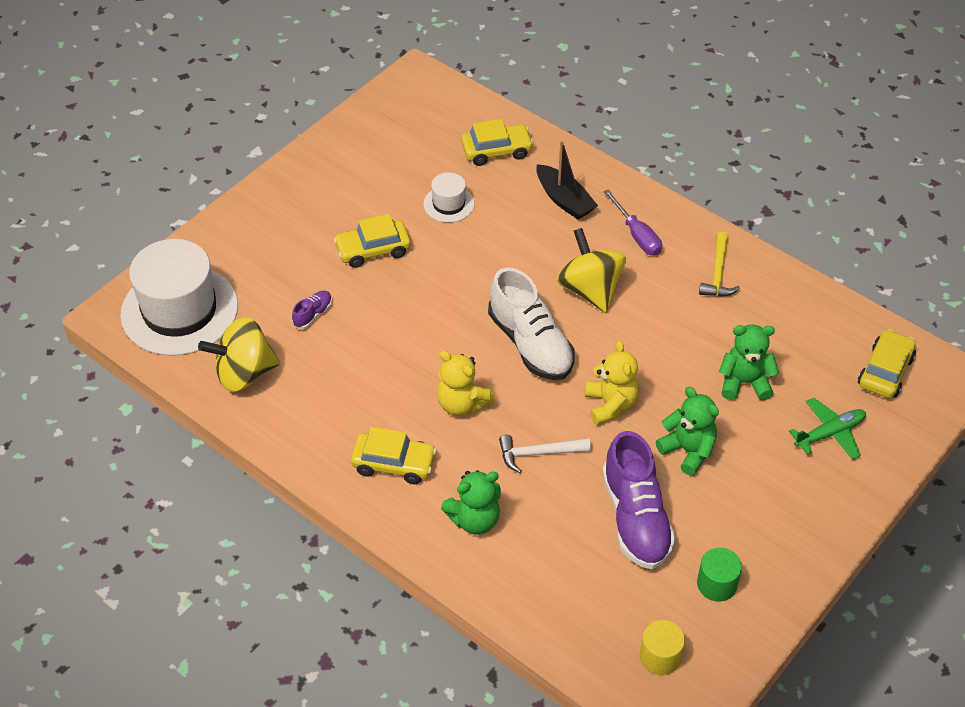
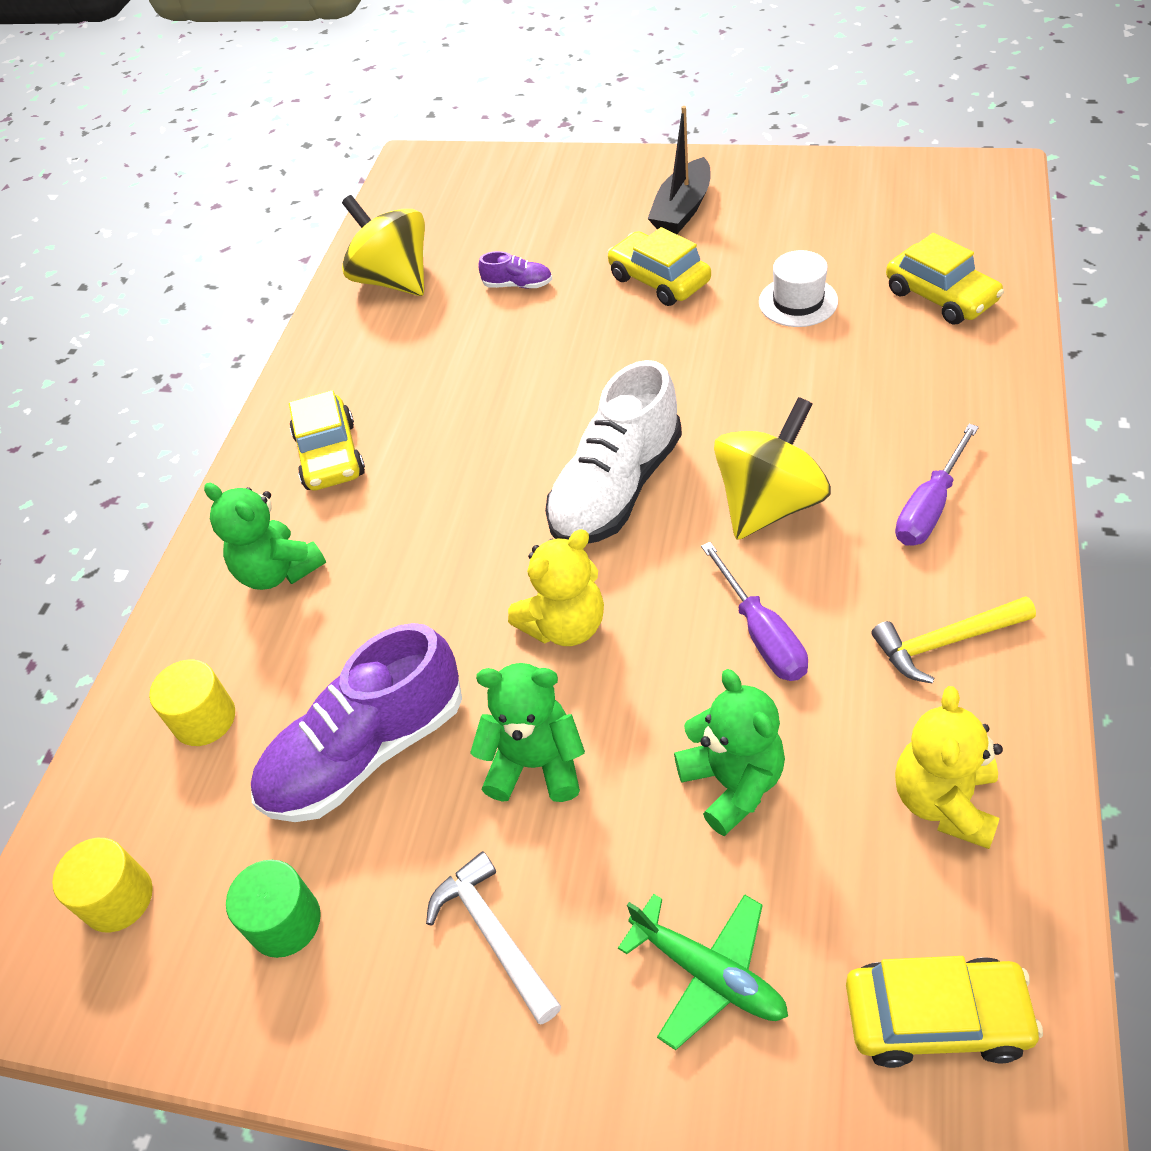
camera: 70 degrees right, 0 degrees up
(179, 310) = (451, 197): white hat -> none
(462, 404) = (464, 471): yellow teddy bear -> yellow teddy bear (944, 801)
(538, 453) = (425, 585): white hammer -> white hammer (493, 934)
(564, 200) = (919, 399): black boat -> black boat (682, 209)
(564, 587) = (204, 719): none -> yellow cylinder
(669, 333) = (761, 634): none -> purple screwdriver
(688, 450) = (535, 764): green teddy bear -> green teddy bear turned 105 degrees counterclockwise

